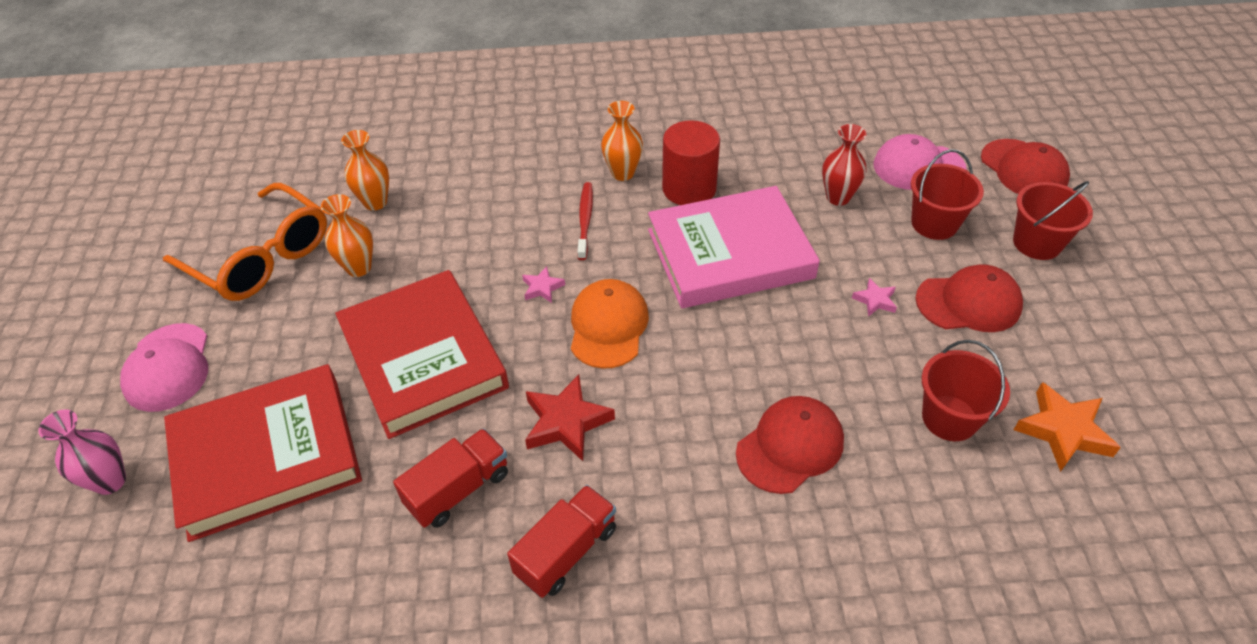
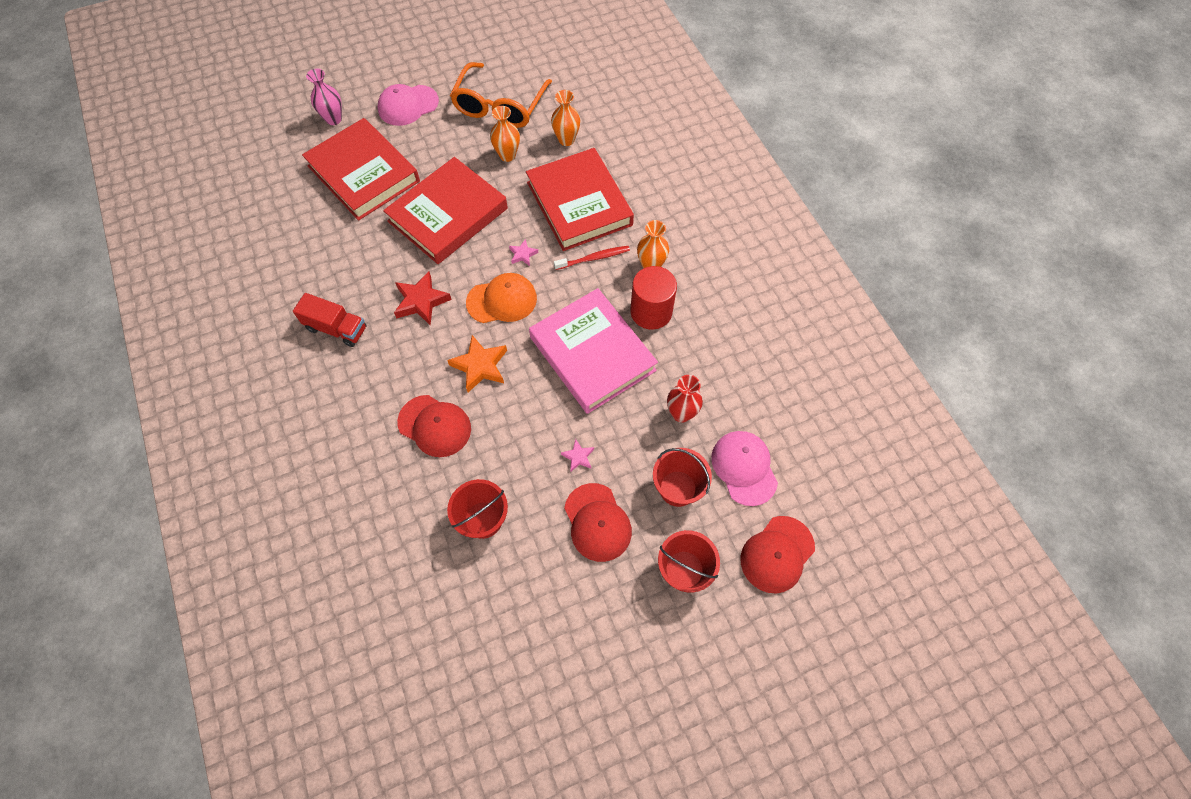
camera: 70 degrees right, 15 degrees up
(458, 489) = (363, 265): red truck -> none
(490, 214) = (579, 203): none -> red book
(1063, 431) = (492, 597): orange star -> orange star (480, 366)

